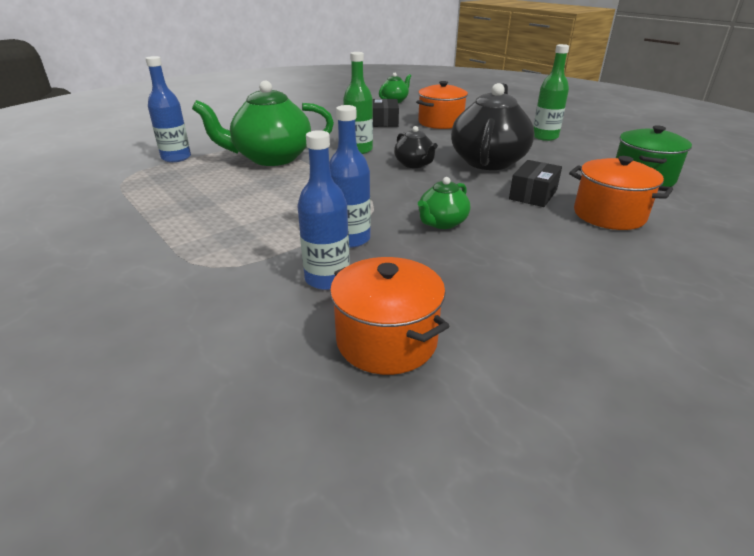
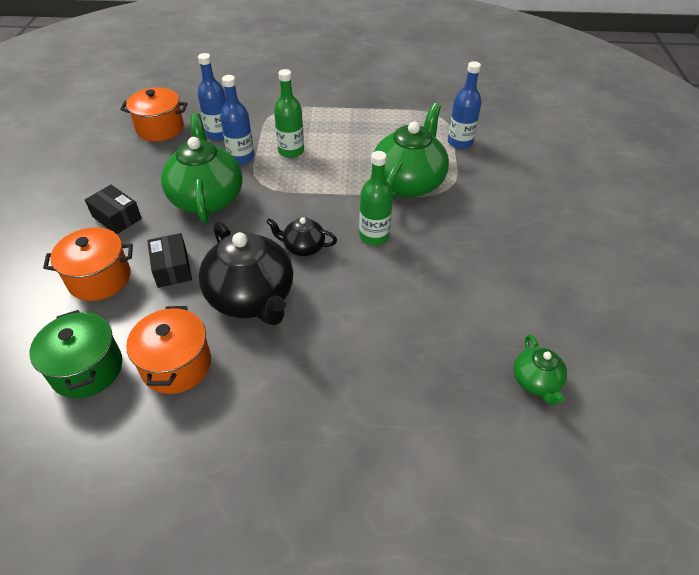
camera: 130 degrees right, 15 degrees up
(385, 122) = (443, 307): black box -> black box (117, 217)
(440, 122) = (392, 354): orange pot -> orange pot (176, 365)
(442, 223) = (207, 198): green teapot -> green teapot, size x1.99
(545, 137) = (243, 408): green bottle -> green bottle (291, 151)

